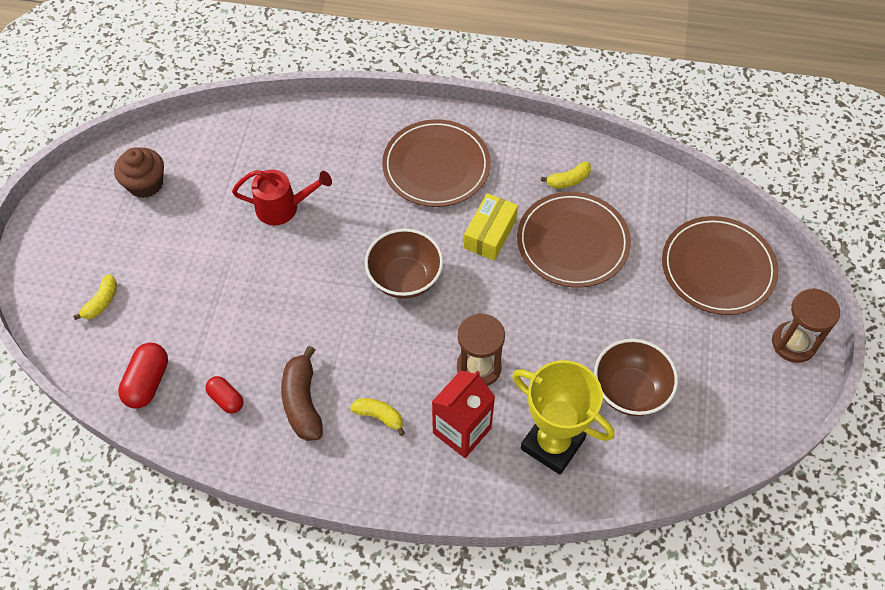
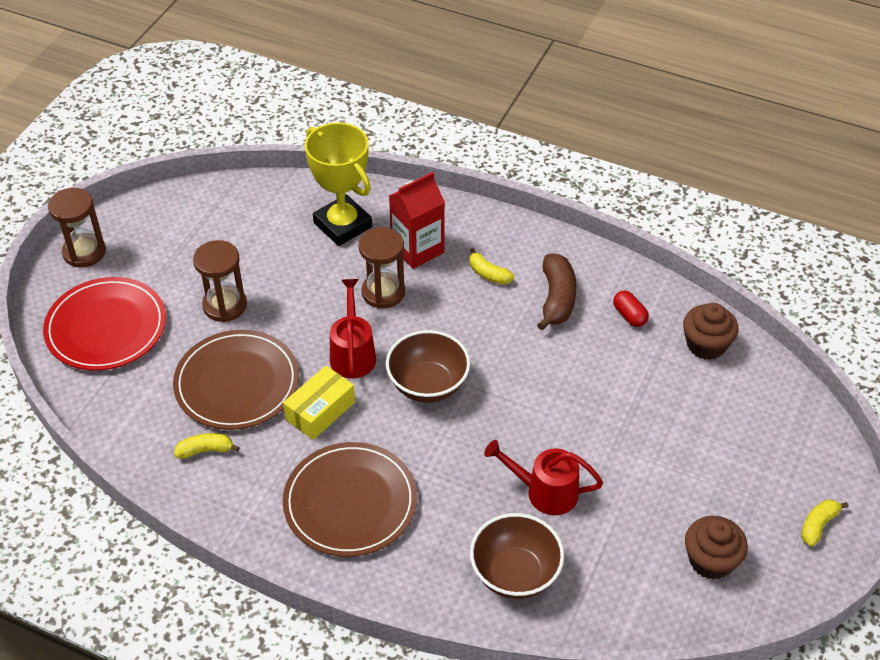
camera: 165 degrees left, 10 degrees down
(101, 302) = (757, 430): yellow banana -> yellow banana (818, 525)
(147, 382) = (706, 345): red capsule -> brown cupcake
(483, 294) = (352, 353): none -> red watering can
(624, 316) = (225, 305): none -> brown hourglass
(630, 391) = (255, 247): brown bowl -> brown bowl (515, 574)
(718, 268) = (106, 327): brown plate -> red plate

